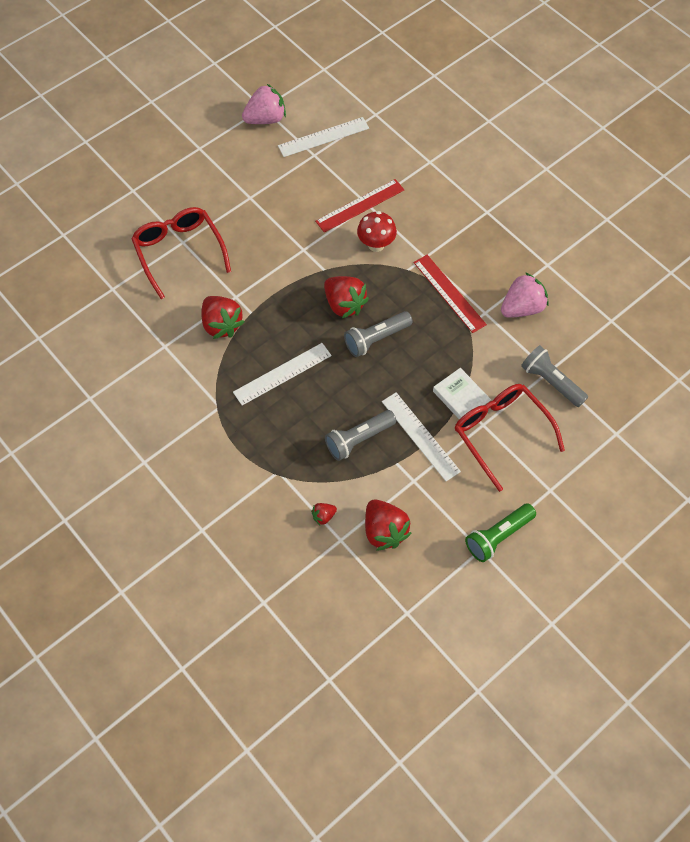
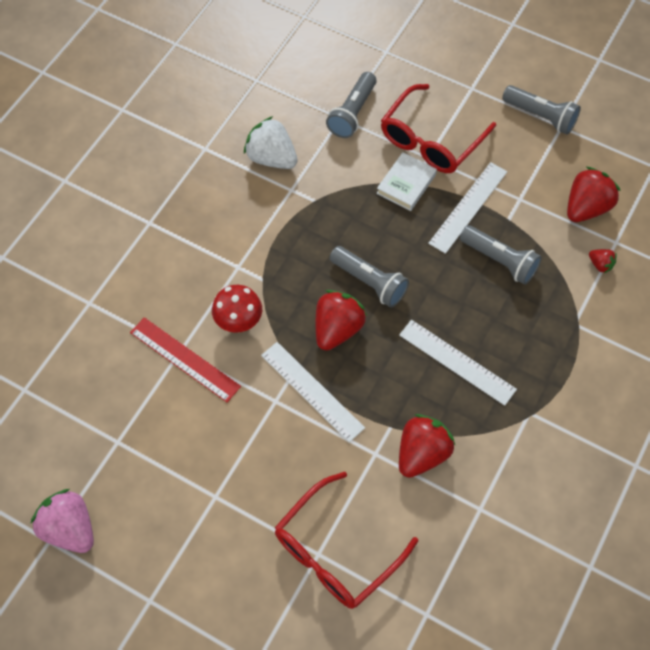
camera: 110 degrees left, 0 degrees up
(323, 137) = (83, 440): white ruler -> white ruler (312, 391)
(449, 293) = (279, 229): red ruler -> none
(498, 536) = (541, 116): green flashlight -> grey flashlight
(522, 308) = (271, 158): pink strawberry -> white strawberry

